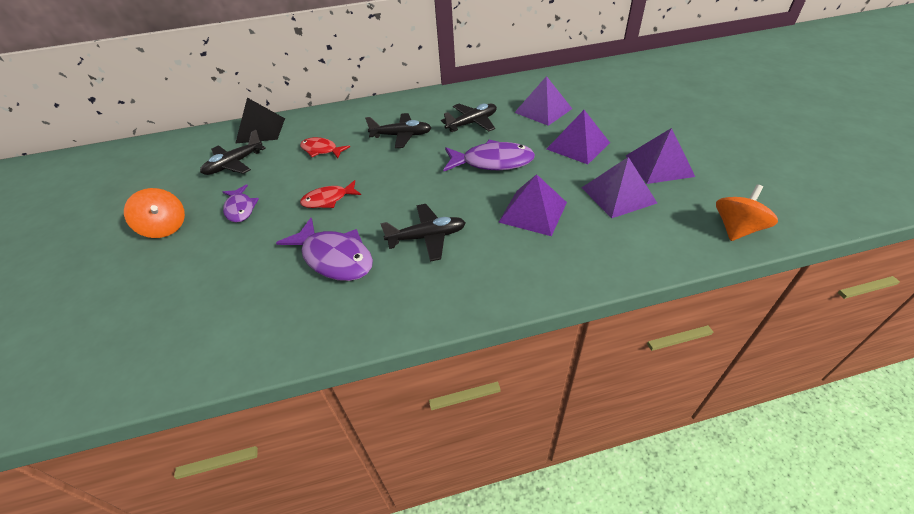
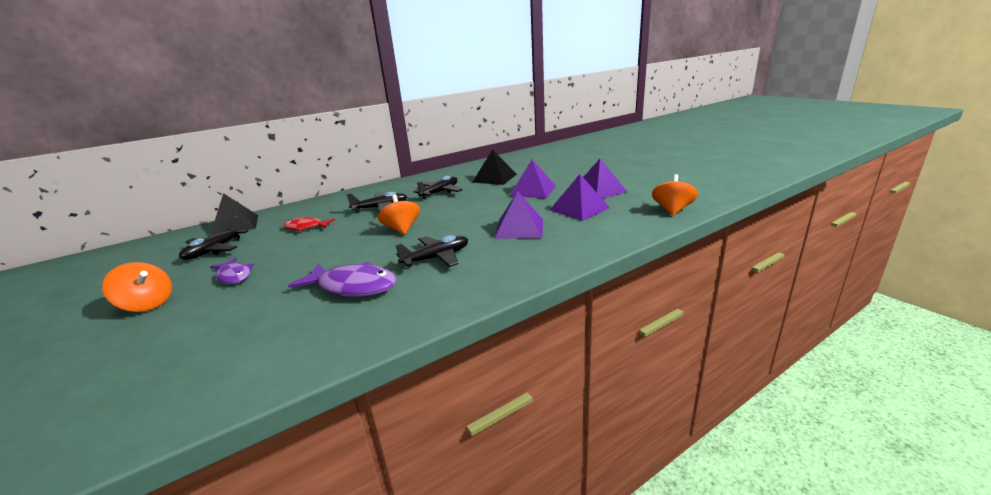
camera: 20 degrees left, 20 degrees down
(328, 200) = (328, 254): red fish -> none
(410, 179) = (402, 229): none -> orange spinning top
(492, 162) = (469, 209): purple fish -> none
(543, 110) = (494, 178): purple pyramid -> black pyramid

